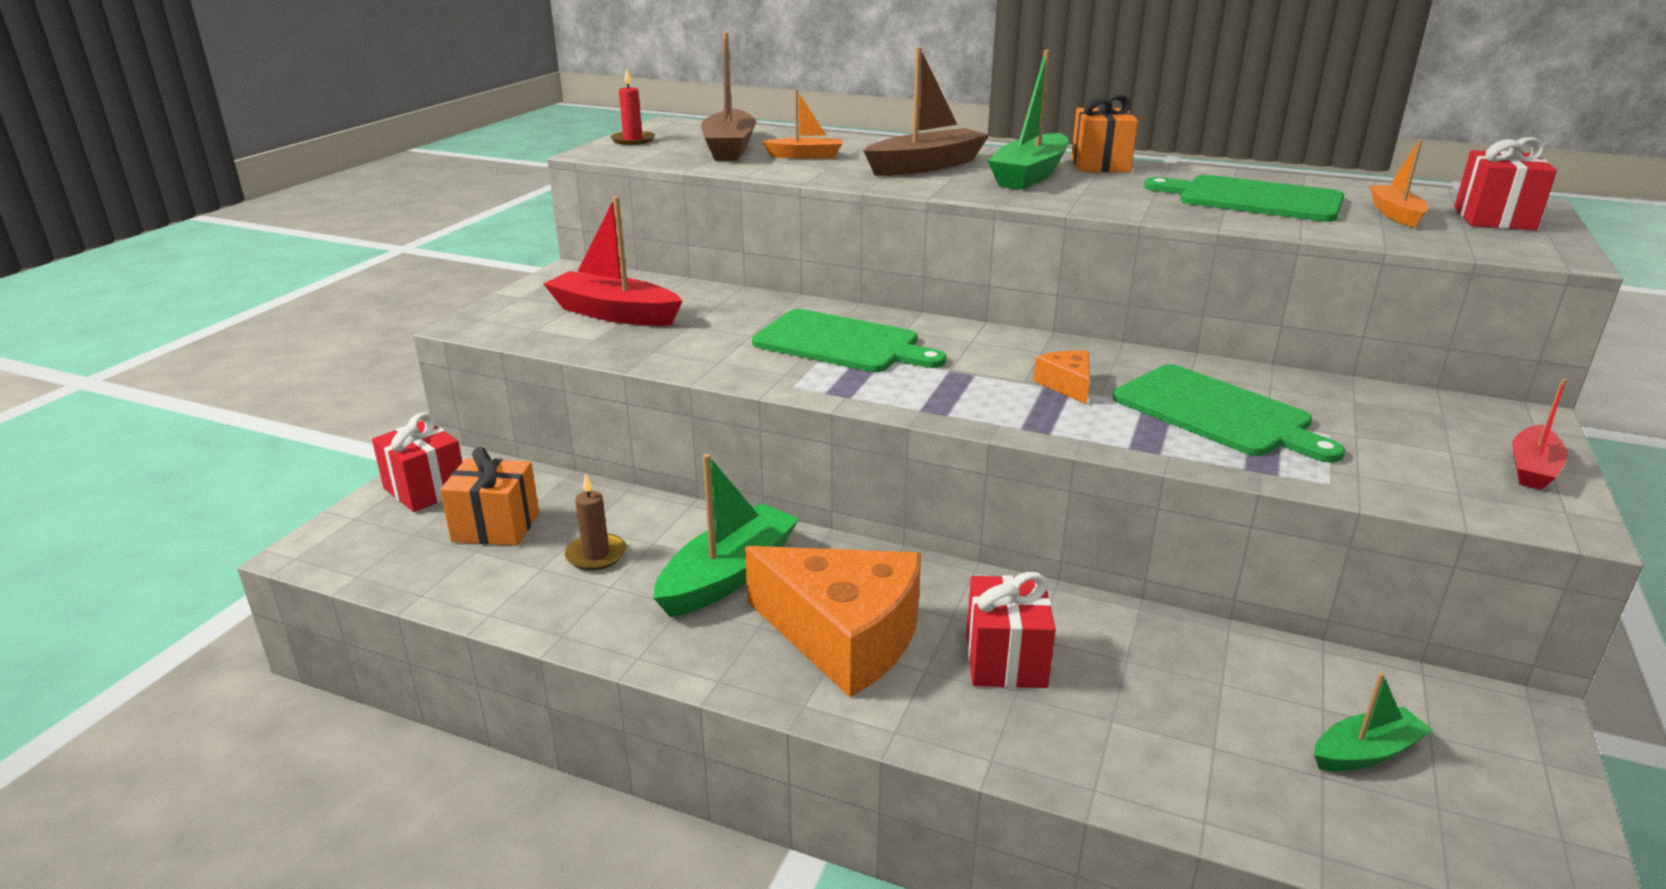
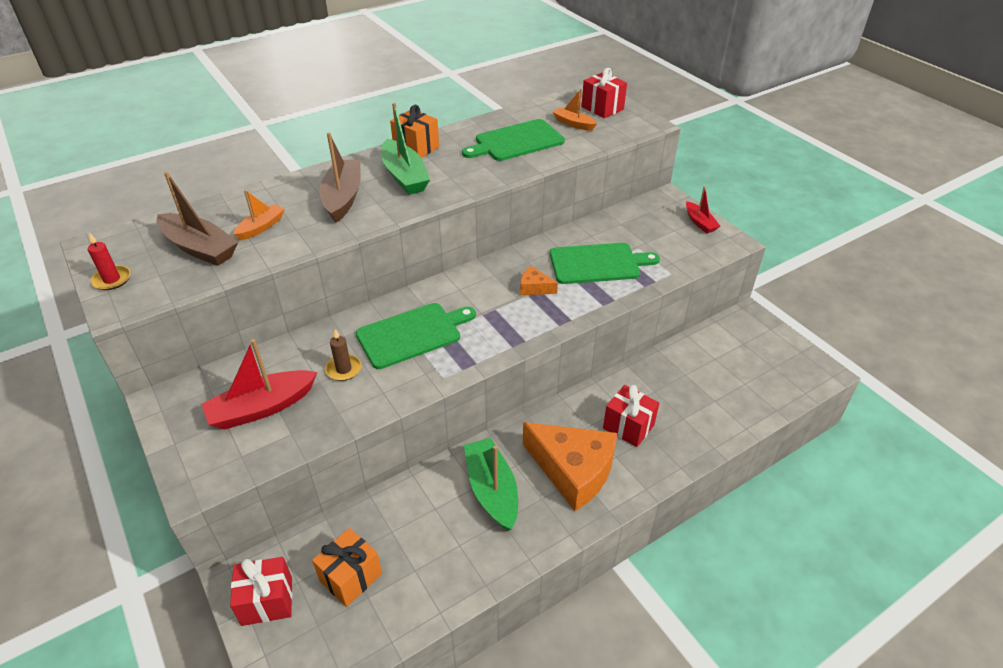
camera: 55 degrees left, 15 degrees up
(596, 555) = (424, 539): brown candle -> brown candle (344, 369)
(844, 635) = (573, 471): orange cheese -> orange cheese turned 60 degrees clockwise
(1366, 752) = (741, 365): green boat -> none

